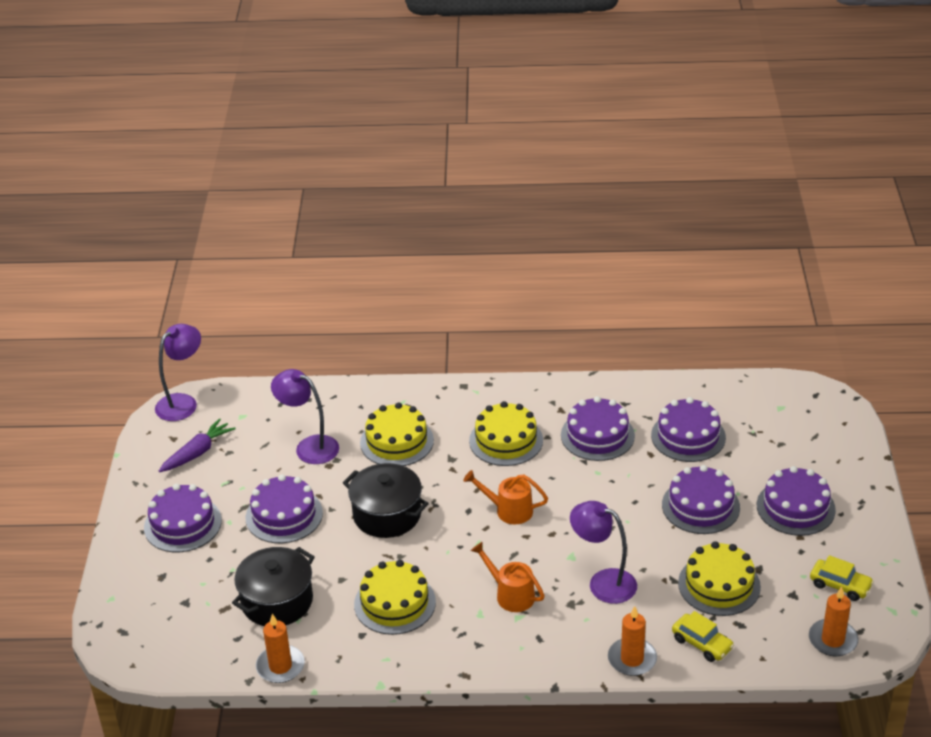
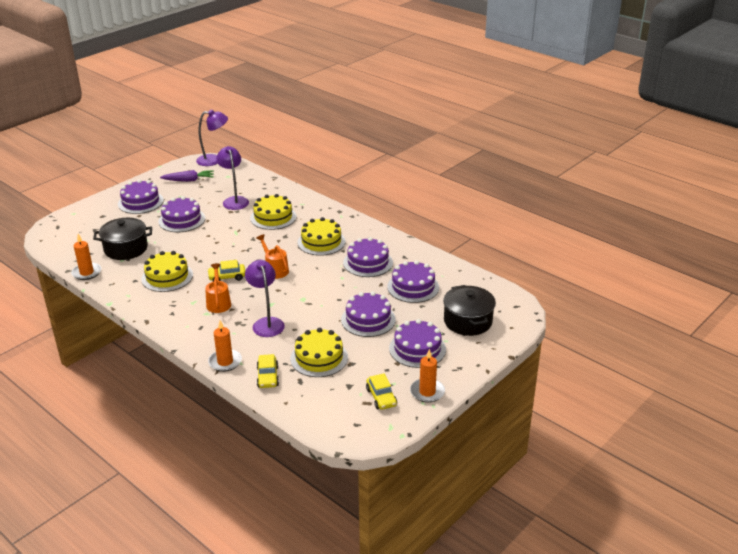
camera: 40 degrees right, 5 degrees down
(387, 514) = (221, 242): black pot -> black pot (468, 321)
(468, 556) = (227, 277): none -> yellow car
(832, 640) = (335, 418): orange candle -> orange candle (427, 392)

